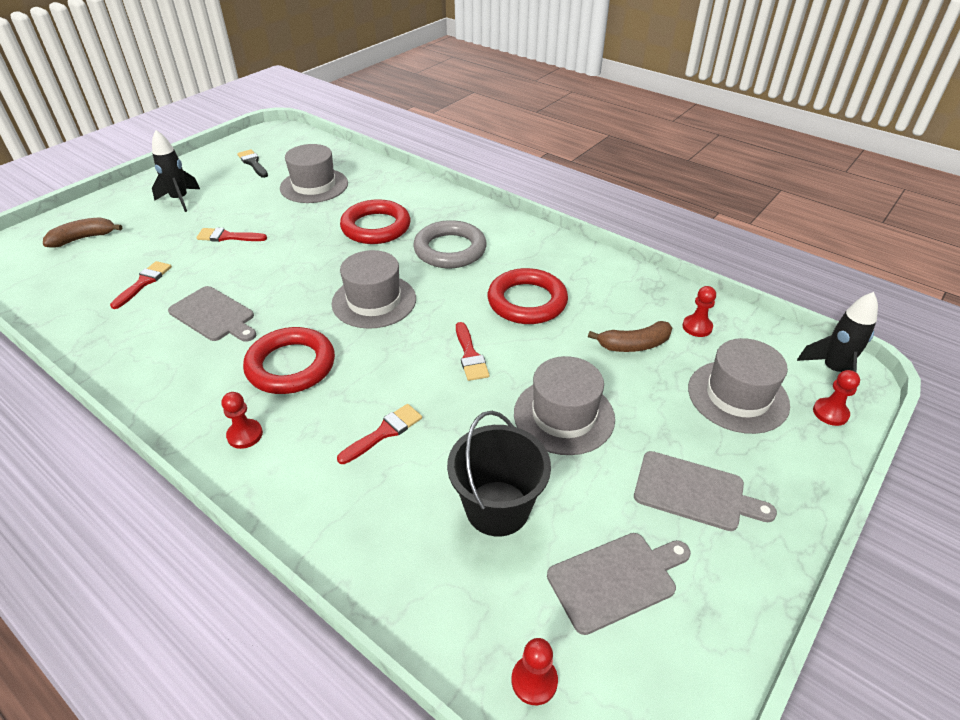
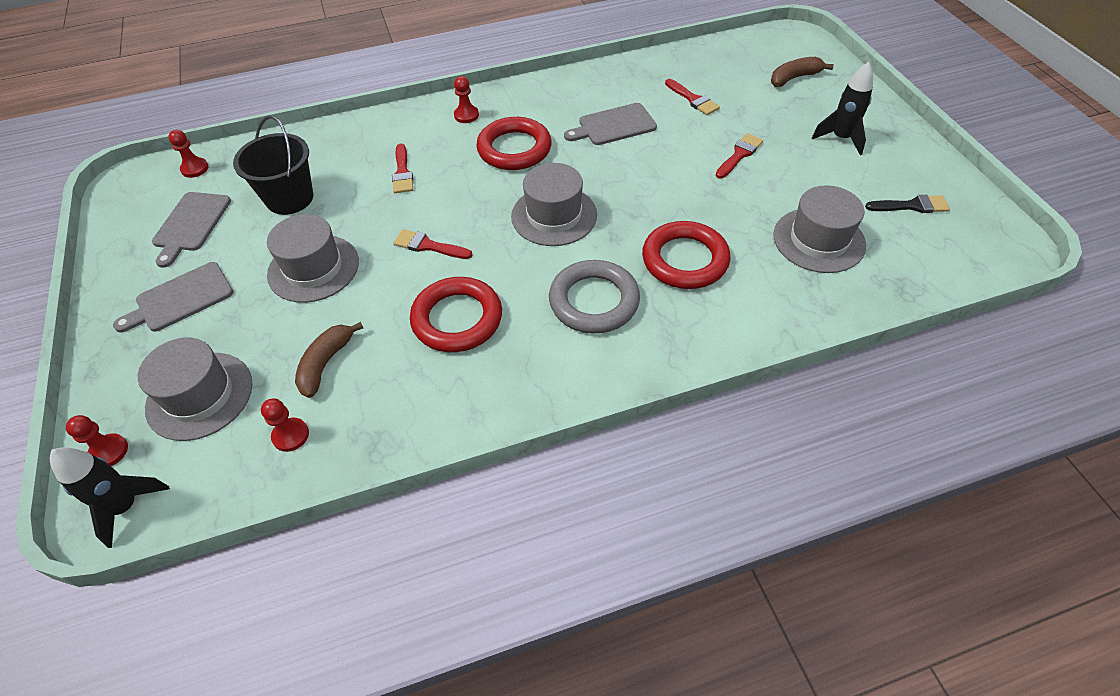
camera: 125 degrees right, 10 degrees up
(83, 238) = (794, 78): brown banana -> brown banana turned 120 degrees counterclockwise

